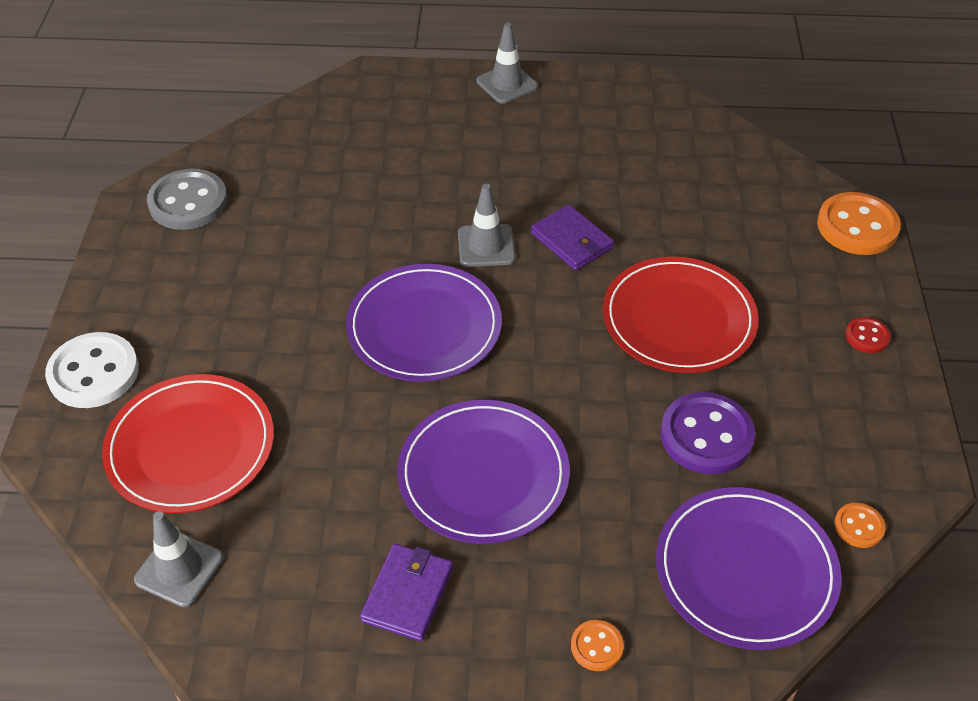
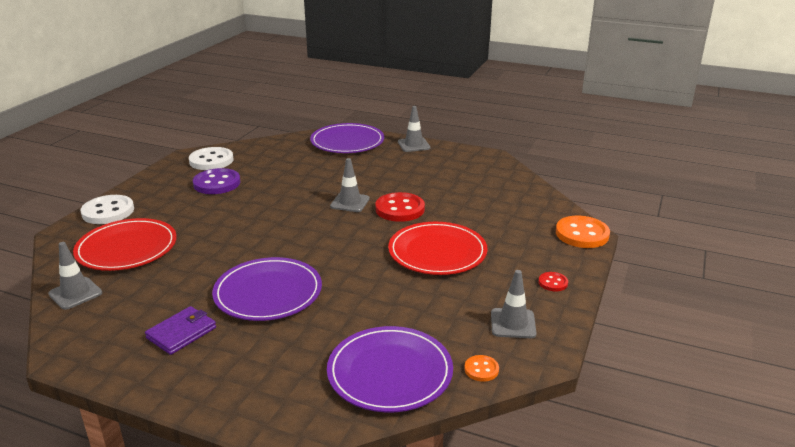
camera: 20 degrees right, 20 degrees down
(188, 202) = (211, 160): grey button -> white button
(424, 327) = (288, 227): purple plate -> purple plate (347, 141)
(572, 241) = (400, 209): purple wallet -> red button
(596, 646) = (268, 384): orange button -> none
(706, 435) = (414, 305): purple button -> purple button (217, 183)
(855, 430) = (513, 323): none -> grey traffic cone

